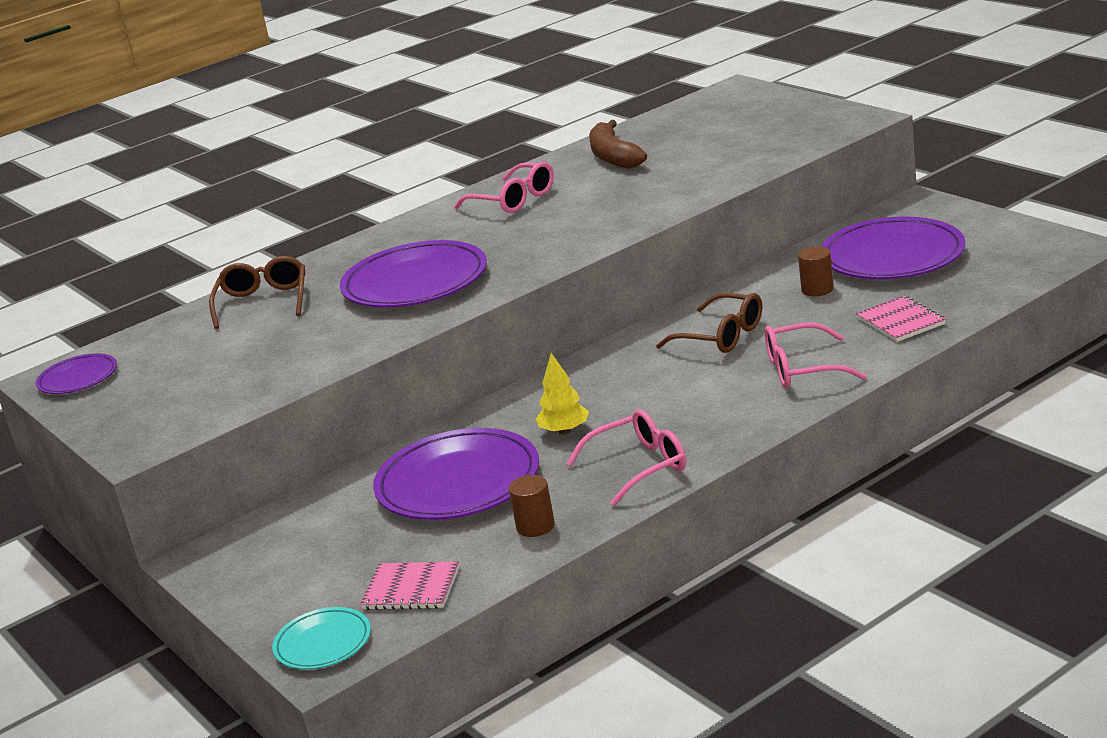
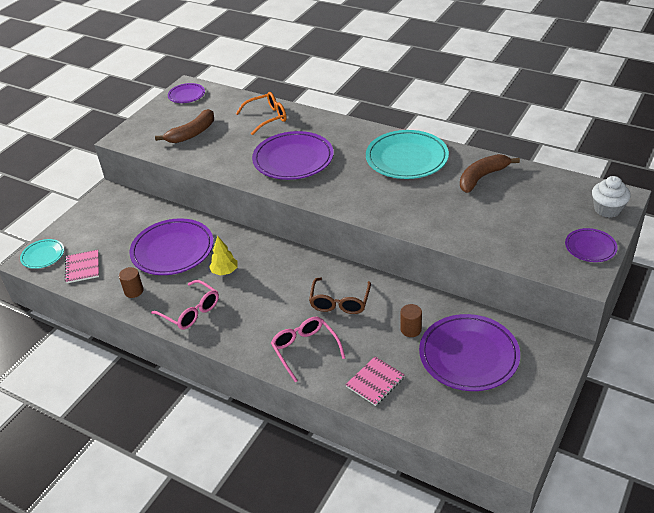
camera: 65 degrees right, 15 degrees up
(219, 373) = (192, 133): none -> brown banana
(263, 302) = (267, 117): brown glasses -> orange glasses
(514, 200) = (406, 158): pink glasses -> turquoise plate
(751, 97) = (607, 209): none -> white cupcake
(812, 112) = (590, 247): none -> purple plate

